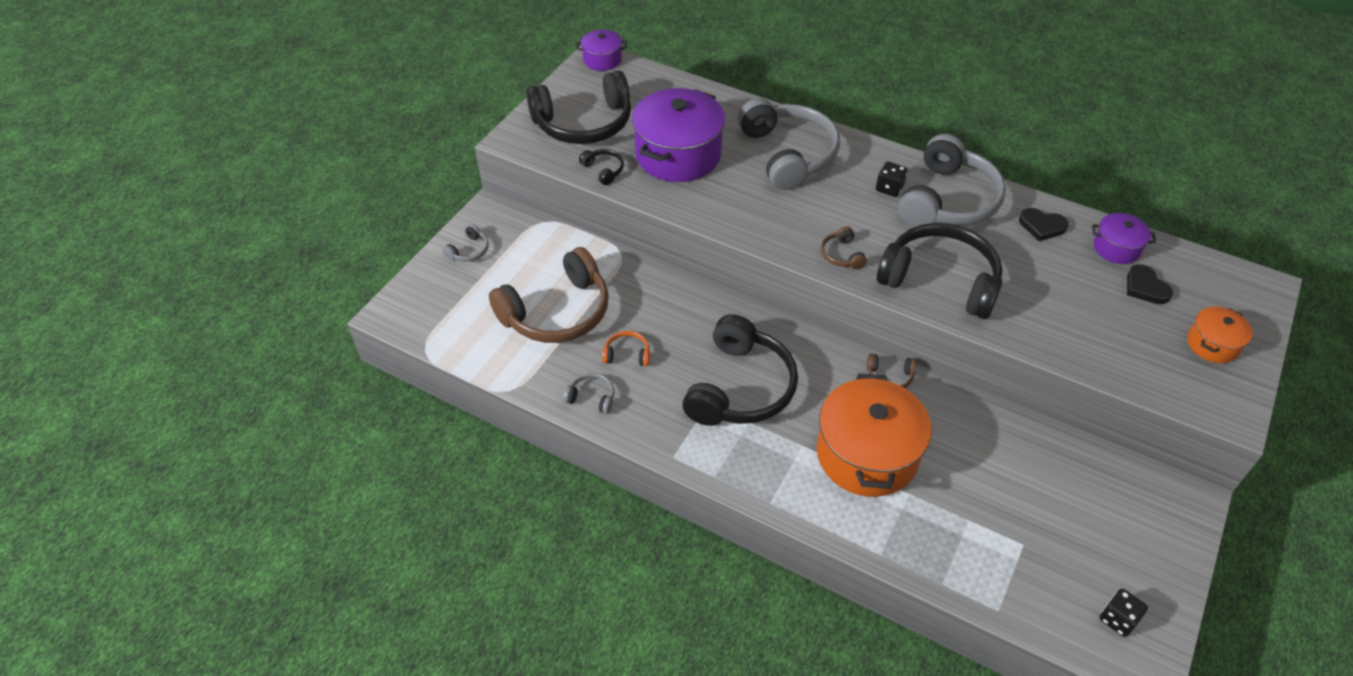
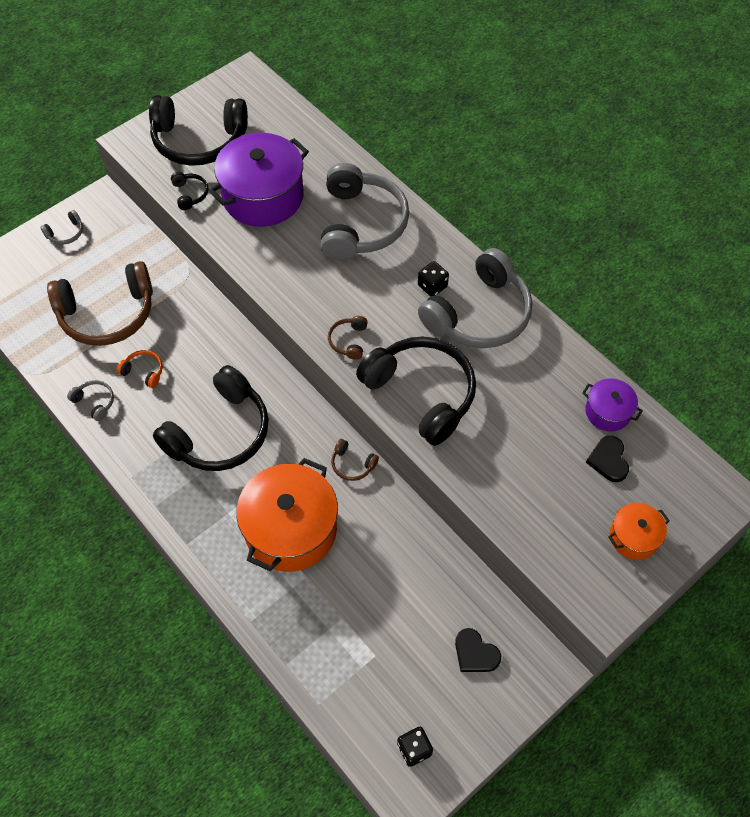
camera: 20 degrees right, 10 degrees up
(602, 60) = (250, 77): purple pot -> none
(1042, 226) = (551, 367): black heart -> black heart (475, 653)

